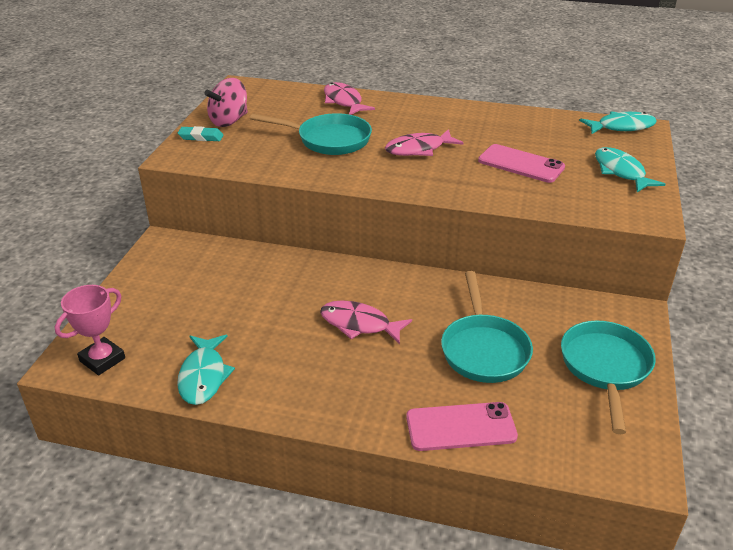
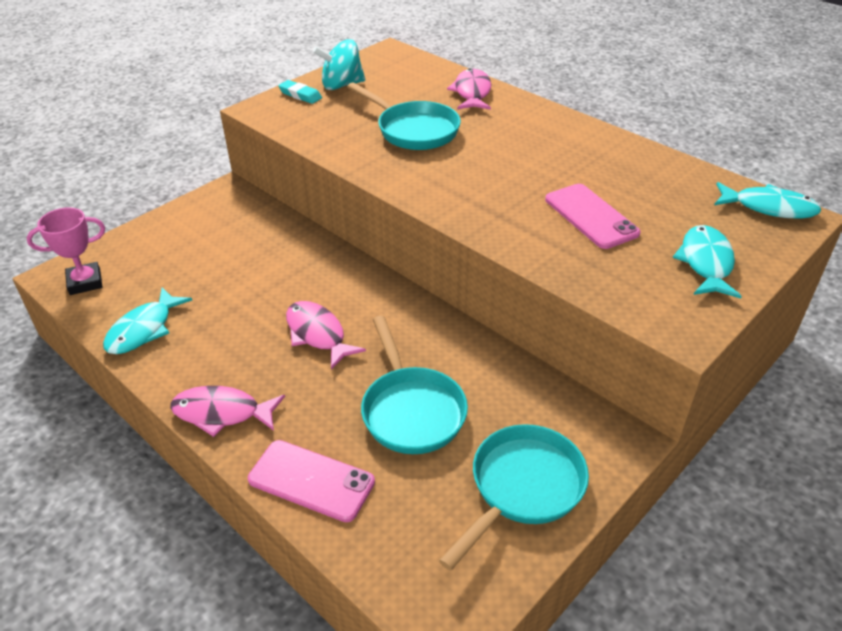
camera: 30 degrees right, 5 degrees up
(229, 121) = (341, 85): pink spinning top -> turquoise spinning top
(419, 149) = (494, 166): pink fish -> pink fish (222, 413)
(483, 349) = (411, 410): turquoise pan -> turquoise pan turned 45 degrees counterclockwise

